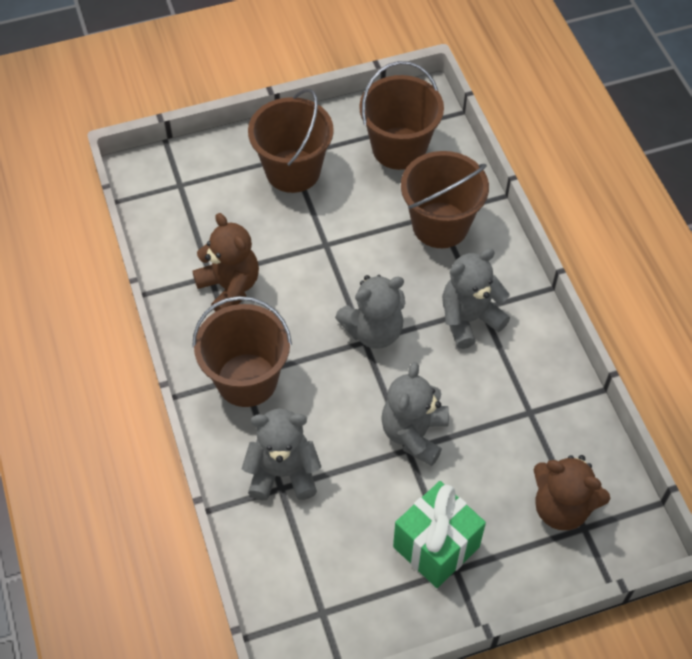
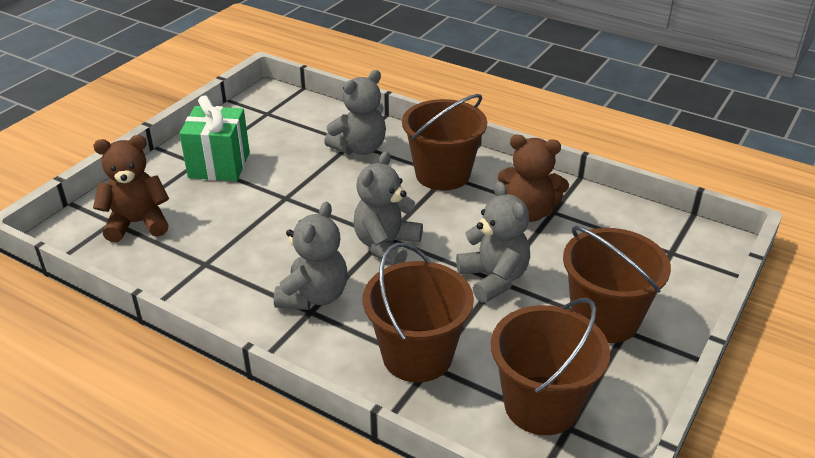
camera: 140 degrees right, 20 degrees down
(414, 434) = (289, 206): grey teddy bear -> grey teddy bear (493, 279)

